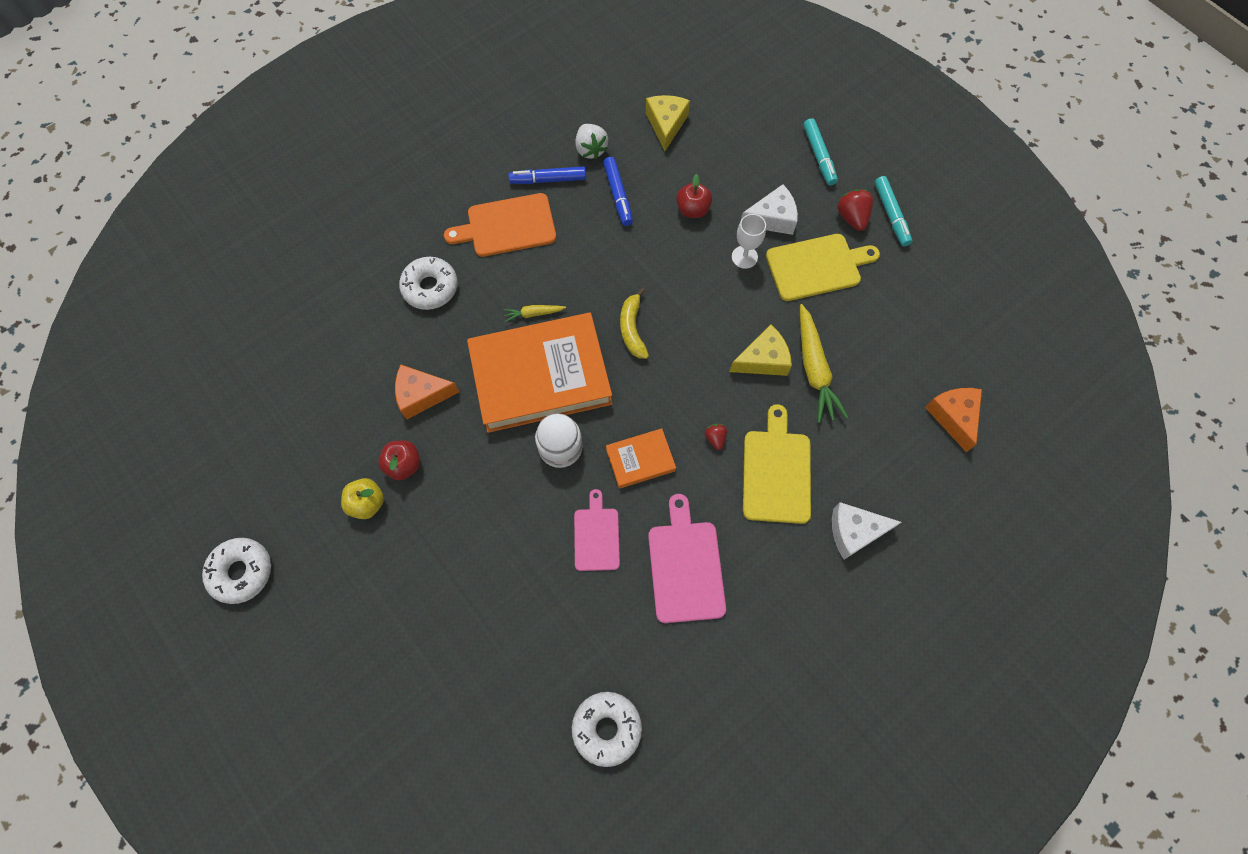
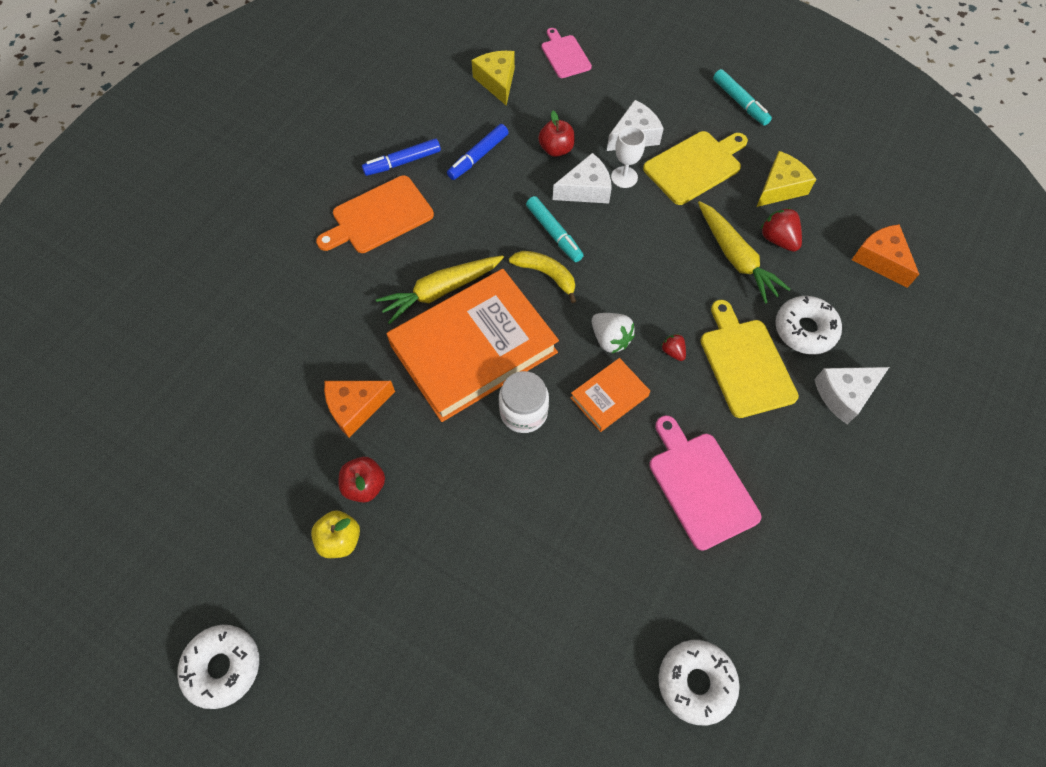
camera: 20 degrees left, 5 degrees down
(430, 287) = (322, 298): white donut -> white donut (804, 330)
(533, 314) = (441, 291): yellow carrot -> yellow carrot, size x2.00
(591, 149) = (433, 123): white strawberry -> white strawberry (610, 339)
(596, 536) = (598, 487): pink cutting board -> pink cutting board (565, 55)
(618, 195) = (478, 157): blue marker -> blue marker turned 75 degrees clockwise
(632, 329) = (546, 275): yellow banana -> yellow banana turned 150 degrees clockwise
(703, 258) = (586, 189): none -> white cheese
(763, 359) = (684, 264): yellow cheese -> yellow cheese (780, 188)
(819, 156) = (651, 70): turquoise marker -> turquoise marker (554, 233)
(852, 217) = (706, 114): red strawberry -> red strawberry (778, 239)

